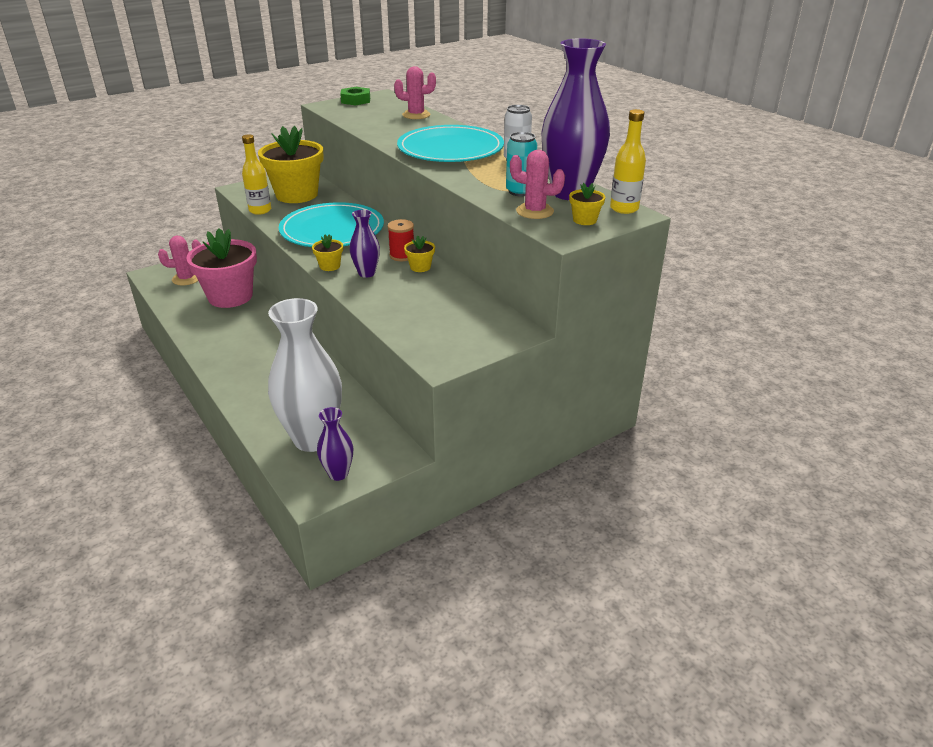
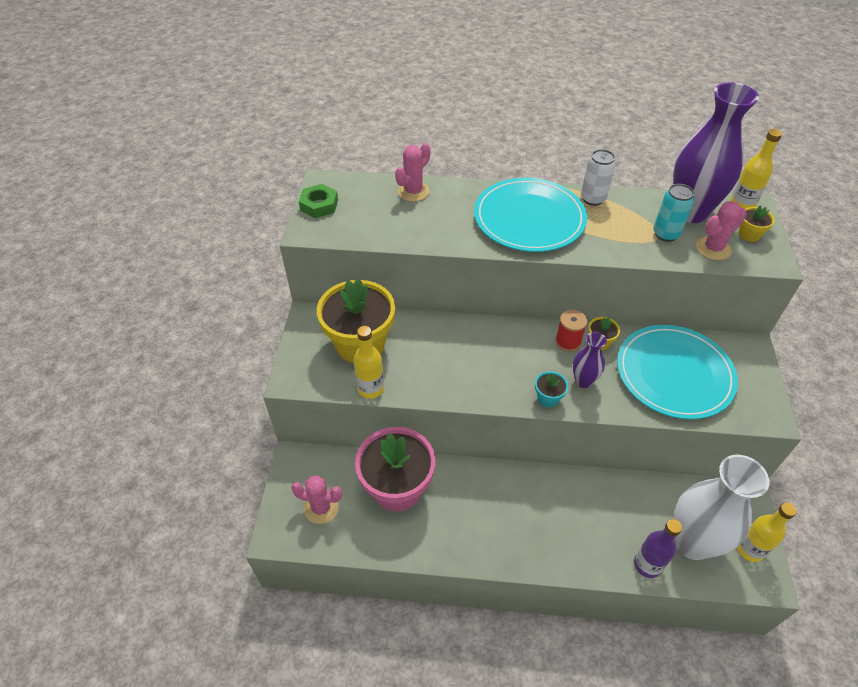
camera: 50 degrees left, 15 degrees up
(186, 279) = (321, 508): pink cactus -> pink cactus turned 75 degrees clockwise
(265, 423) = (647, 565): none -> purple bottle
(330, 266) = (548, 398): yellow flower pot -> turquoise flower pot
(332, 230) = (471, 359): turquoise plate -> turquoise plate (674, 374)
(338, 473) = (750, 549): purple vase -> yellow bottle

